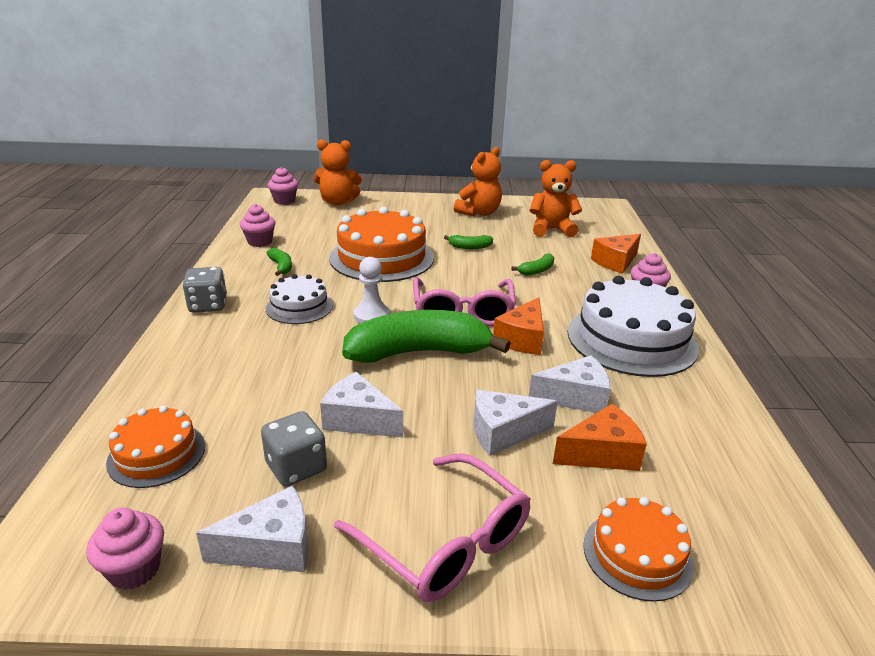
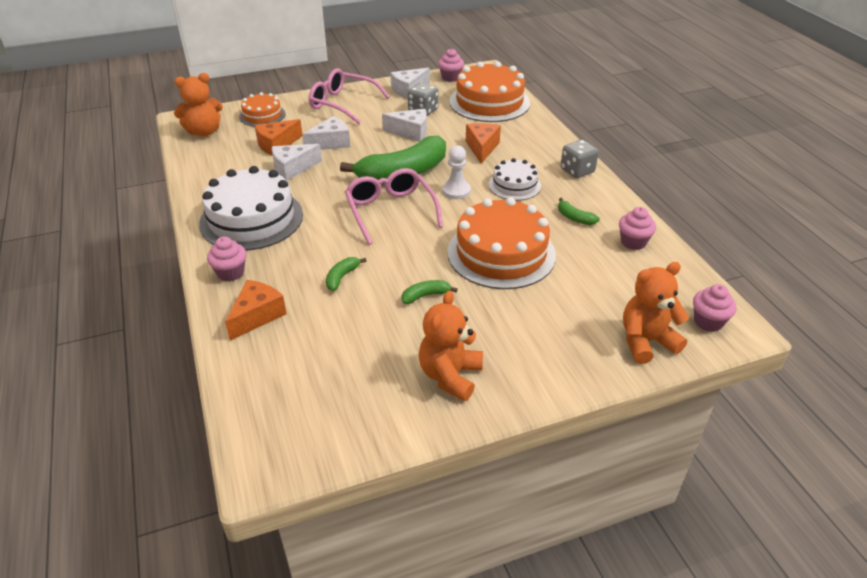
camera: 160 degrees right, 10 degrees up
(156, 454) = (489, 102): orange cake -> orange cake, size x1.82
(522, 339) = (336, 199): orange cheese -> orange cheese (482, 148)
(551, 229) = (340, 363): orange teddy bear -> orange teddy bear (204, 132)

